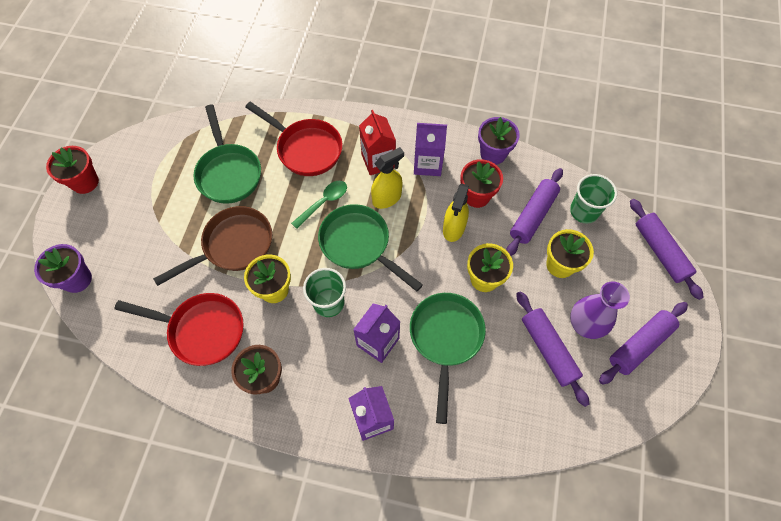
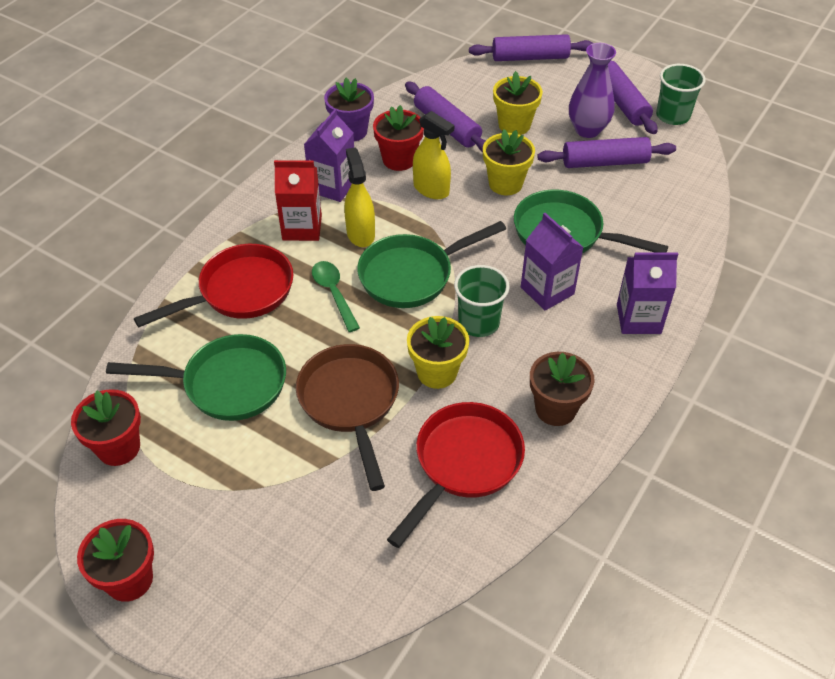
camera: 70 degrees left, 15 degrees down
(77, 279) = (310, 615): purple flower pot -> none
(168, 139) = (118, 447): none -> red flower pot
(584, 211) = (460, 90): green cup -> green cup (672, 116)

